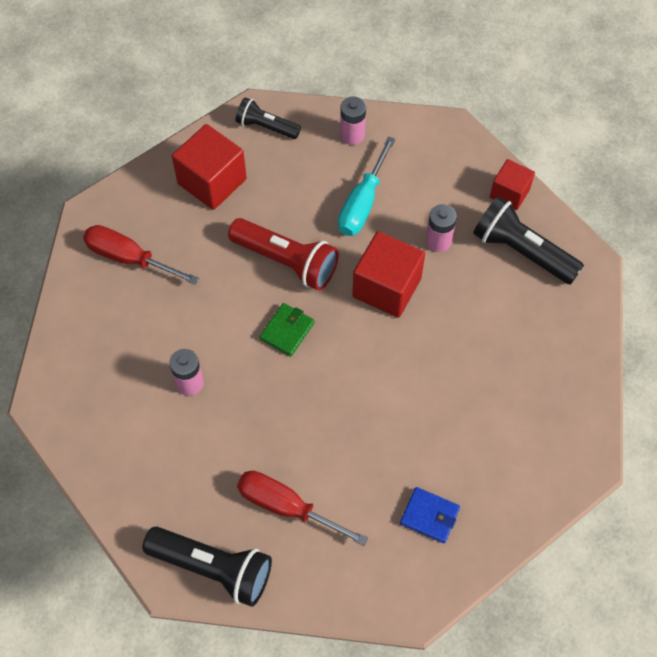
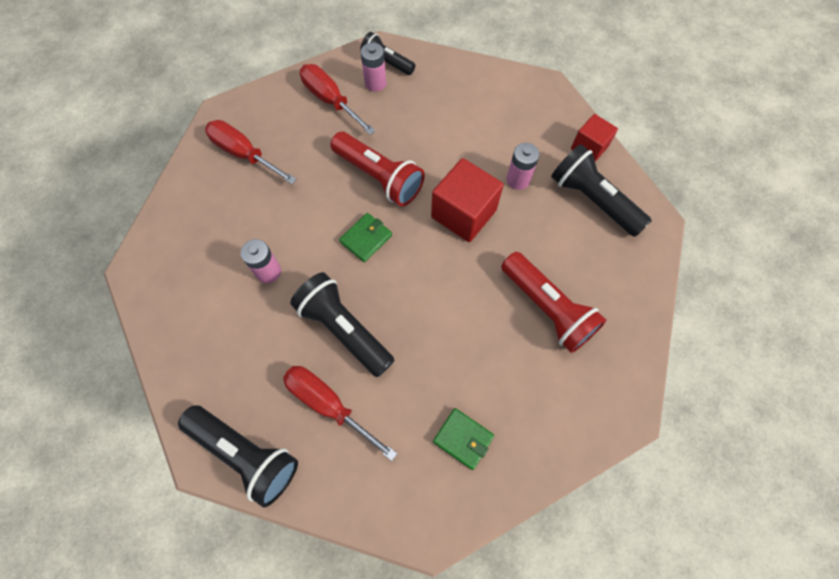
camera: 10 degrees right, 5 degrees up
(212, 181) = (330, 100): red cube -> red screwdriver
(285, 429) = (344, 329): none -> black flashlight
(352, 135) = (459, 79): pink battery -> pink battery (375, 83)
(362, 203) = (456, 137): turquoise screwdriver -> none
(429, 516) = (463, 439): blue wallet -> green wallet
(492, 373) = (547, 308): none -> red flashlight

